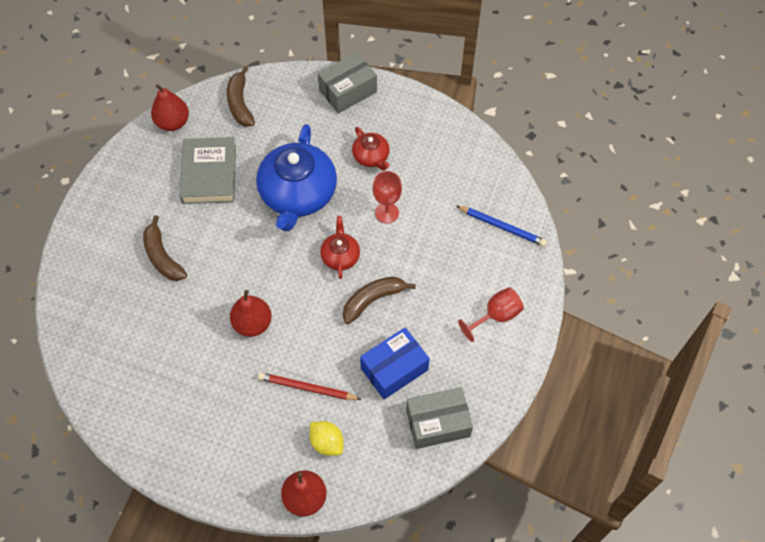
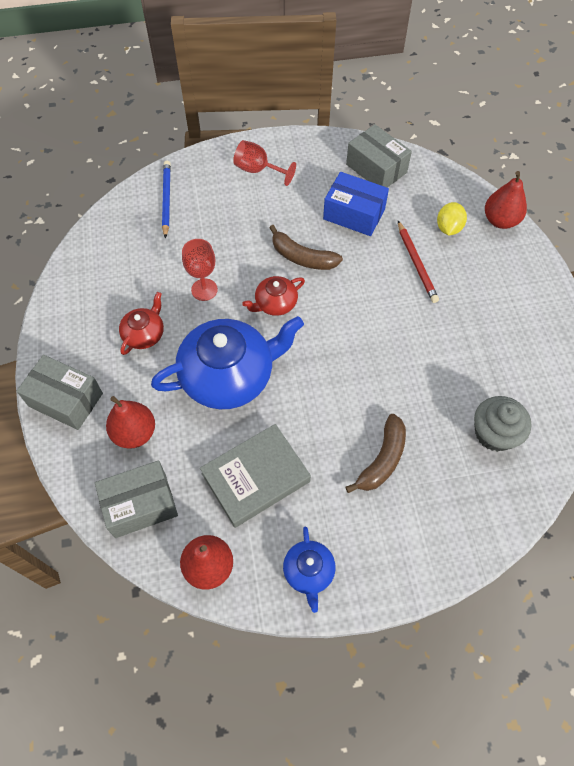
camera: 120 degrees left, 0 degrees up
(123, 344) = (494, 433): none -> grey cupcake
(127, 173) = (309, 571): none -> blue teapot
(240, 104) = (140, 505): brown banana -> grey box
(252, 323) = (391, 336): red pear -> red pear (134, 433)

